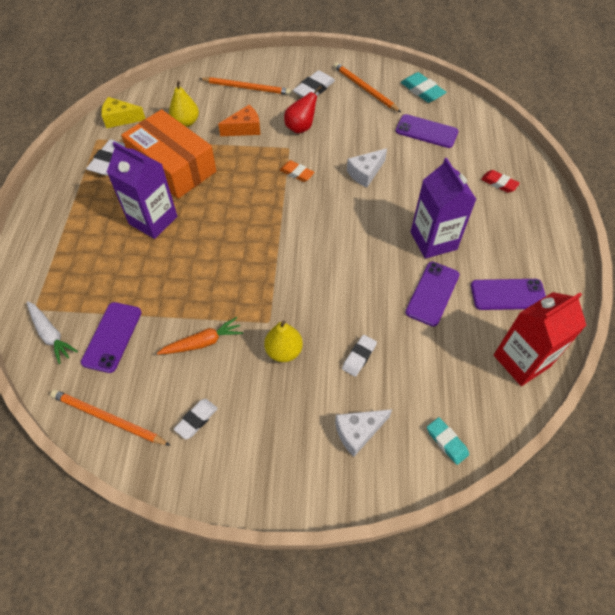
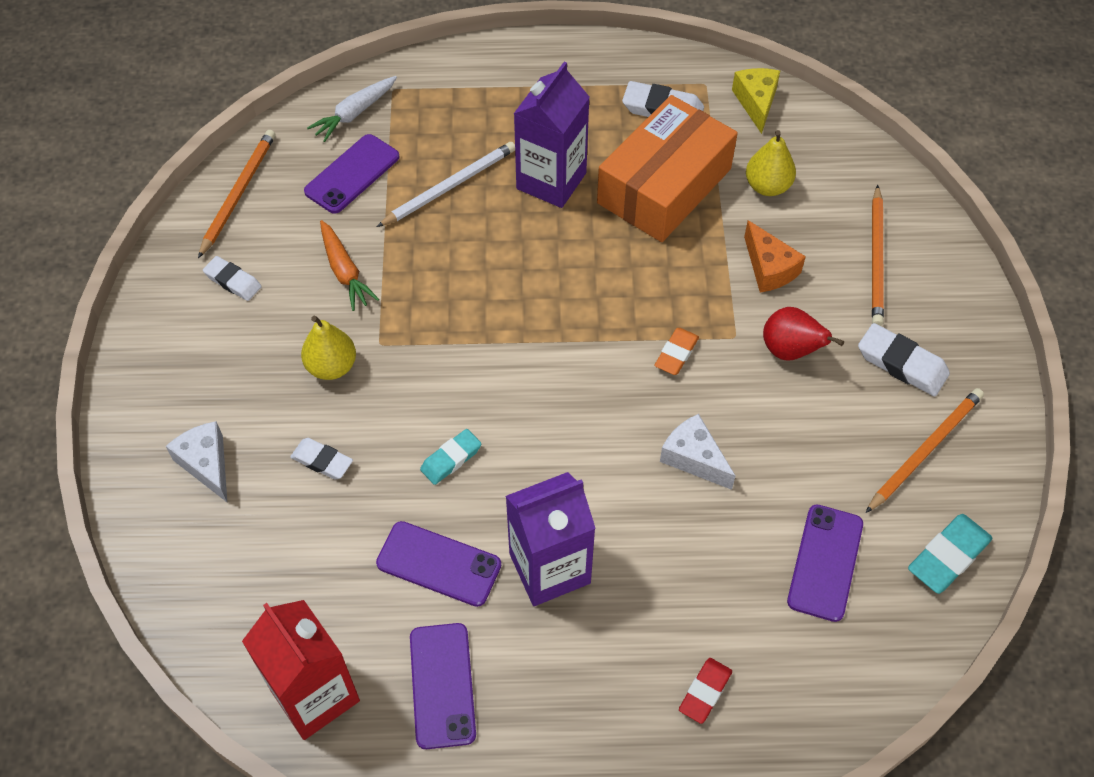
camera: 85 degrees right, 0 degrees up
(112, 337) = (352, 174): purple phone -> purple phone turned 60 degrees counterclockwise
(142, 276) = (450, 186): none -> white pencil
(446, 442) = (186, 577): turquoise eraser -> turquoise eraser (451, 459)

